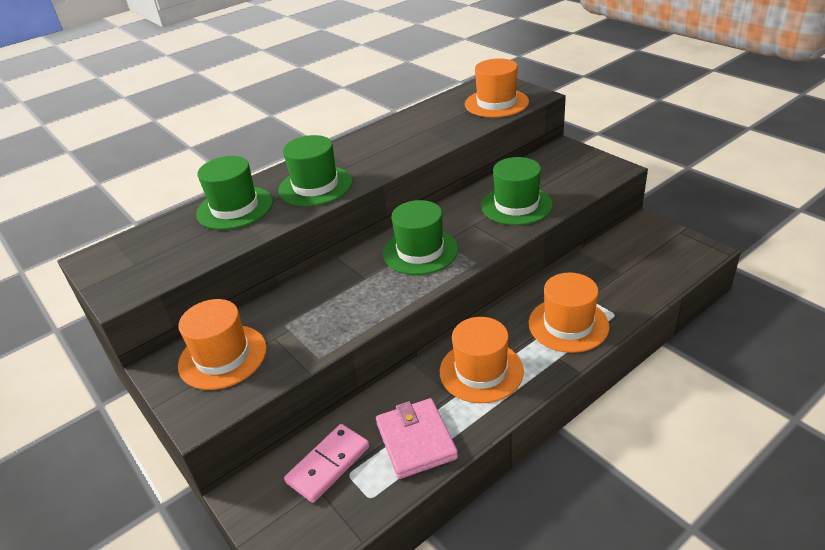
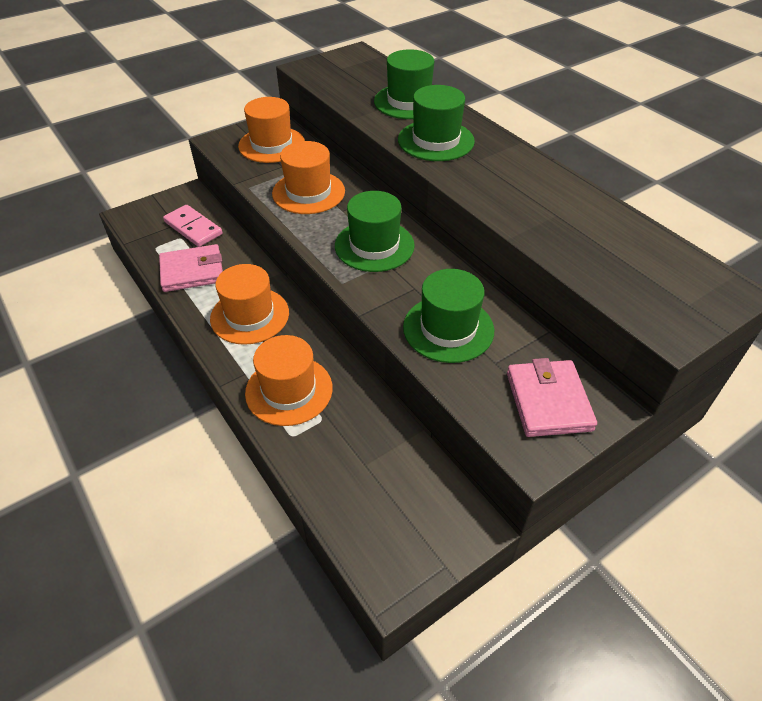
camera: 90 degrees right, 10 degrees up
(496, 103) = (640, 285): orange hat -> orange hat (308, 192)
(569, 165) = (548, 401): none -> pink wallet

